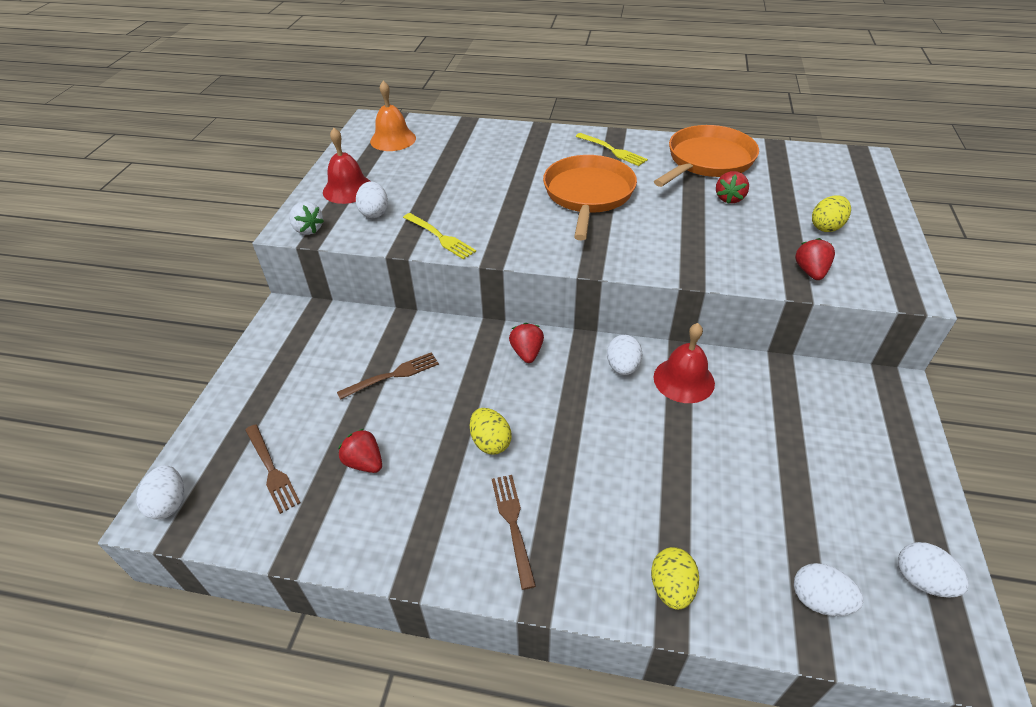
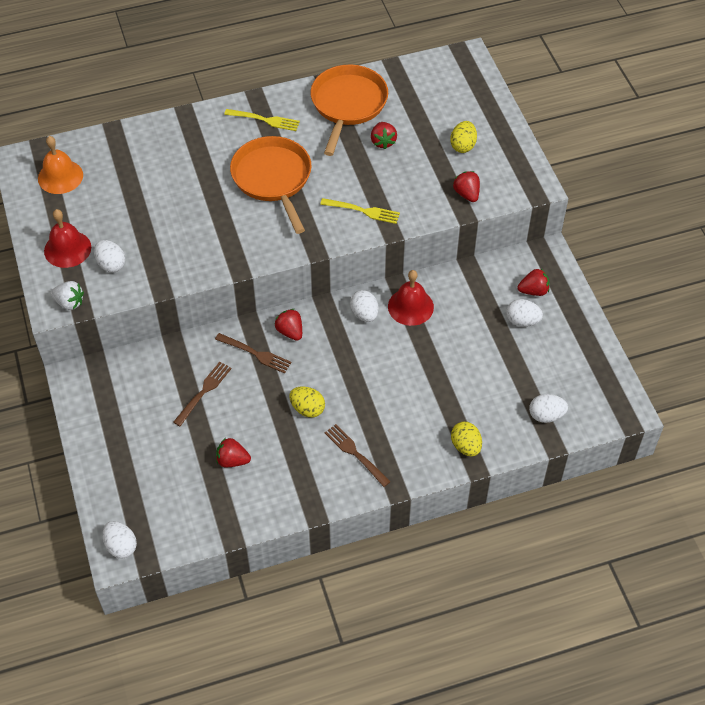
camera: 30 degrees left, 10 degrees up
(271, 470) = (172, 494): brown fork -> brown fork (255, 353)
(440, 237) = (184, 267): yellow fork -> yellow fork (363, 211)
(860, 422) = (533, 291): none -> red strawberry
(921, 580) = (595, 379): white egg -> white egg (522, 321)

